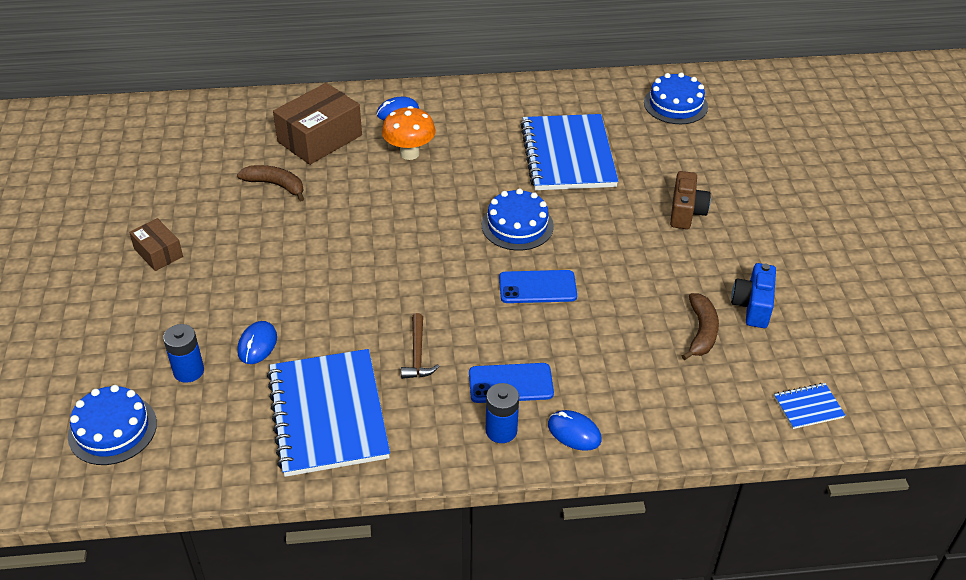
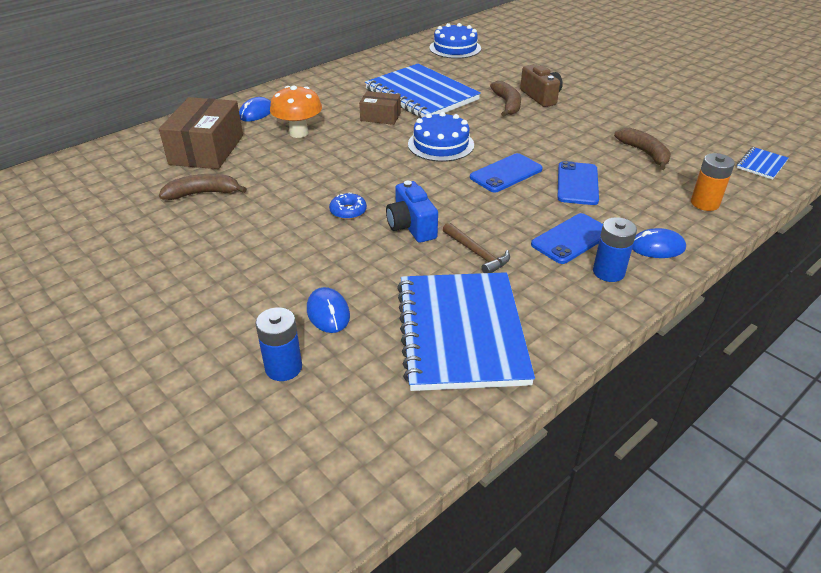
camera: 35 degrees left, 5 degrees down
(112, 429) = (258, 464): blue cake -> none
(158, 253) = (136, 288): brown box -> brown box (380, 117)
(328, 414) = (461, 332): blue notebook -> blue notebook turned 45 degrees clockwise
(364, 259) = (348, 211): none -> blue donut
(589, 332) = (577, 184): none -> blue phone
(638, 206) = (507, 104): none -> brown banana
(682, 416) = (704, 203): none -> orange battery
(752, 306) = (652, 128): blue camera -> blue camera (411, 226)

